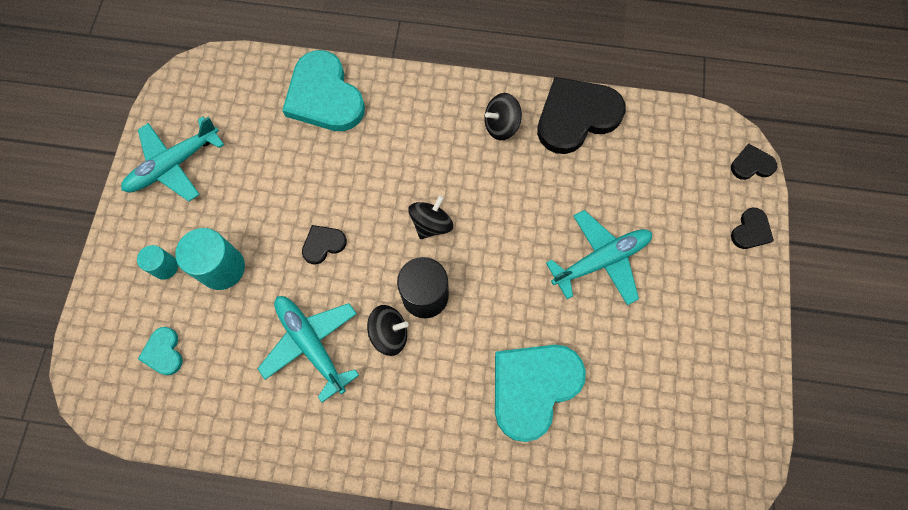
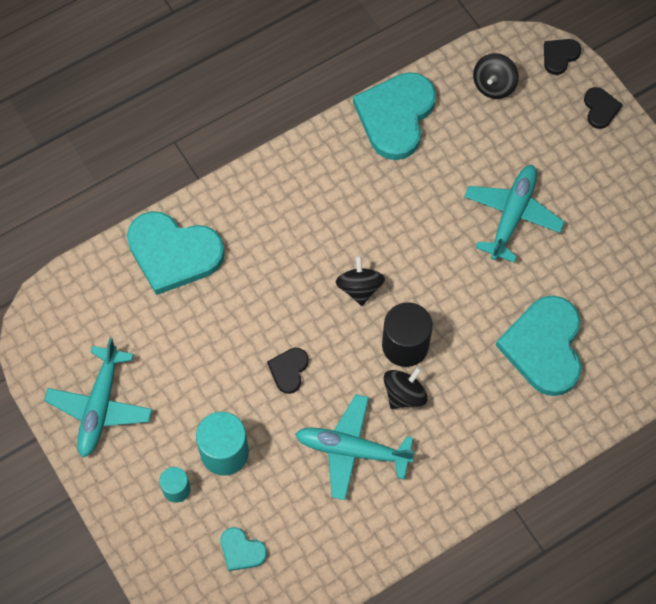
camera: 40 degrees left, 5 degrees down
(501, 125) = (343, 168): black spinning top -> black spinning top (494, 85)
(576, 116) = (396, 116): black heart -> turquoise heart

